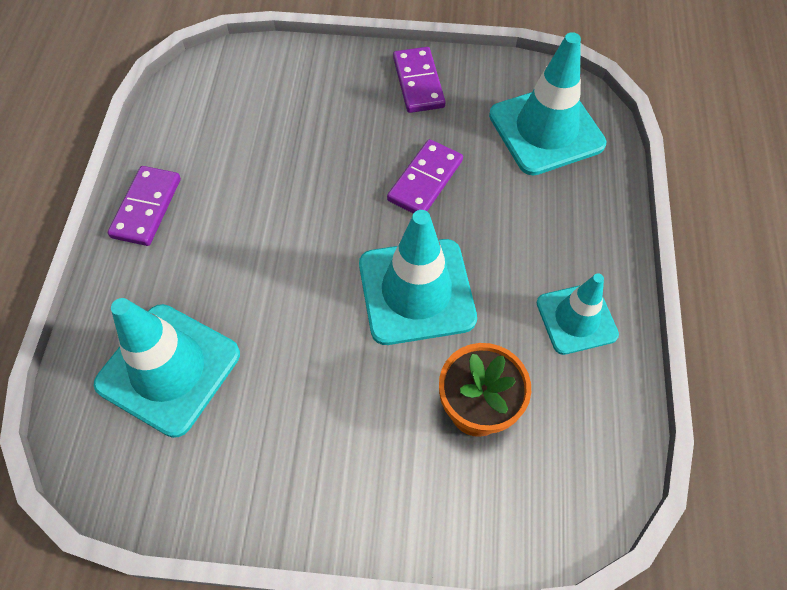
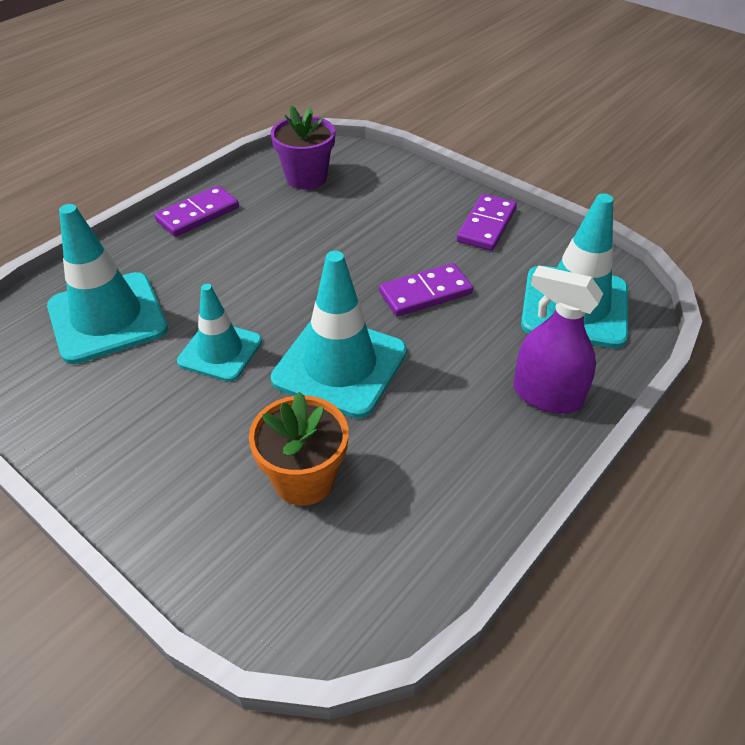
camera: 35 degrees right, 15 degrees down
(215, 110) = (306, 177): none -> purple flower pot
(576, 319) = (465, 463): turquoise traffic cone -> turquoise traffic cone (220, 351)
(586, 224) = (546, 395): none -> purple spray bottle

